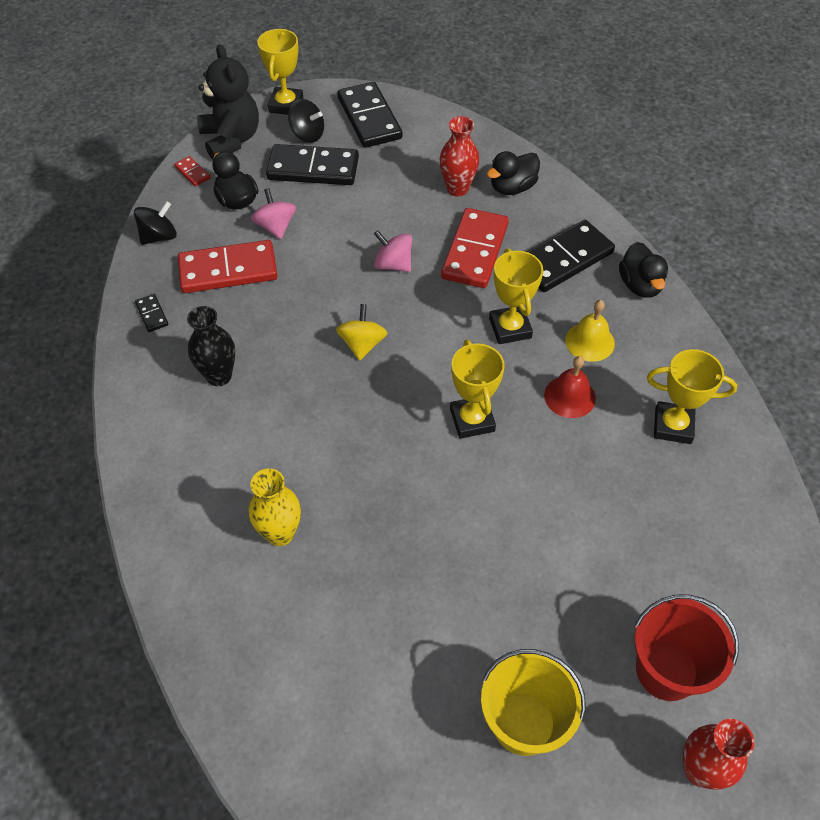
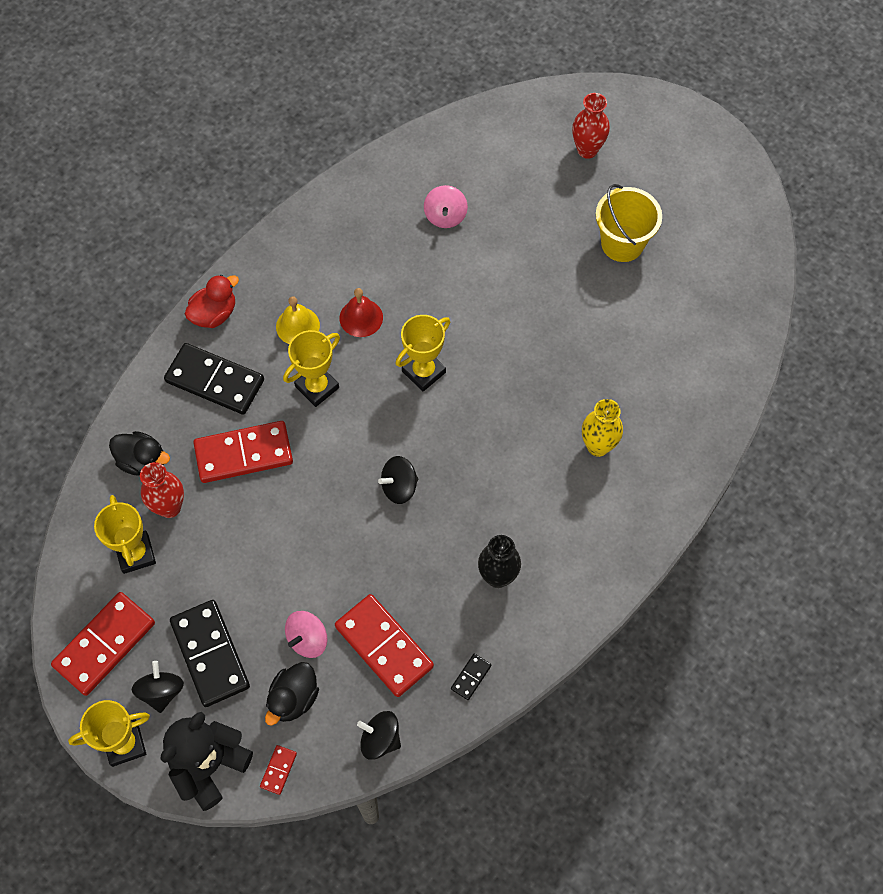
camera: 120 degrees left, 10 degrees up
(362, 344) = (399, 487): yellow spinning top -> black spinning top
(369, 118) = (105, 645): black domino -> red domino
(393, 264) = (297, 511): pink spinning top -> pink spinning top (445, 216)
(640, 285) = (214, 314): black duck -> red duck
(666, 670) = (538, 185): red bucket -> none
(673, 426) = (347, 243): yellow trophy -> yellow trophy (135, 554)

